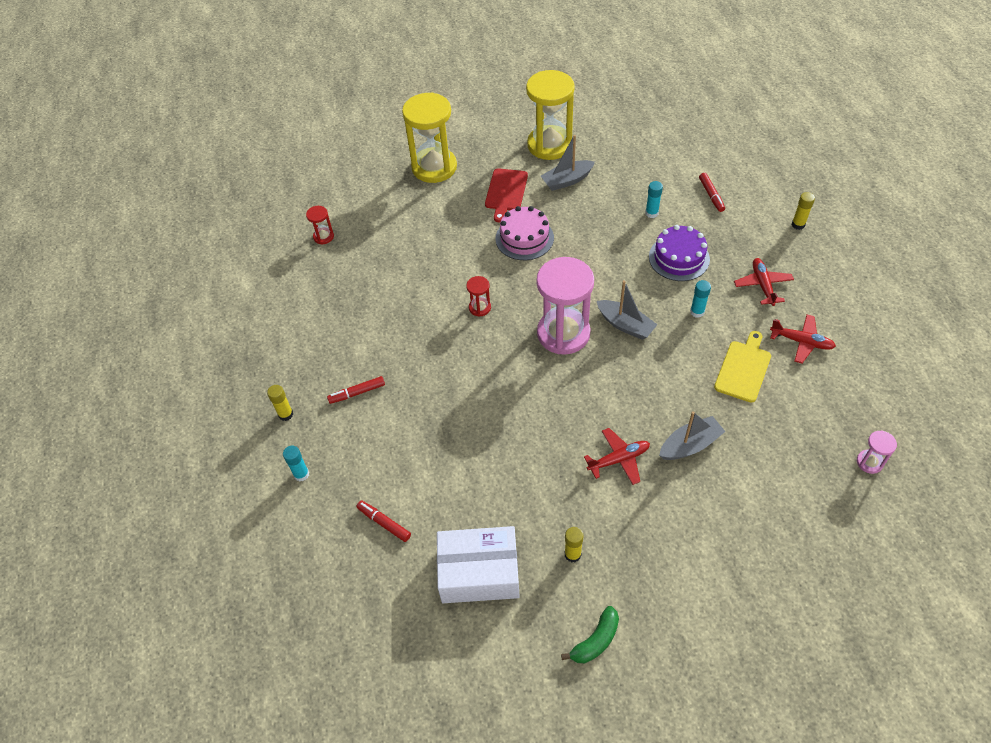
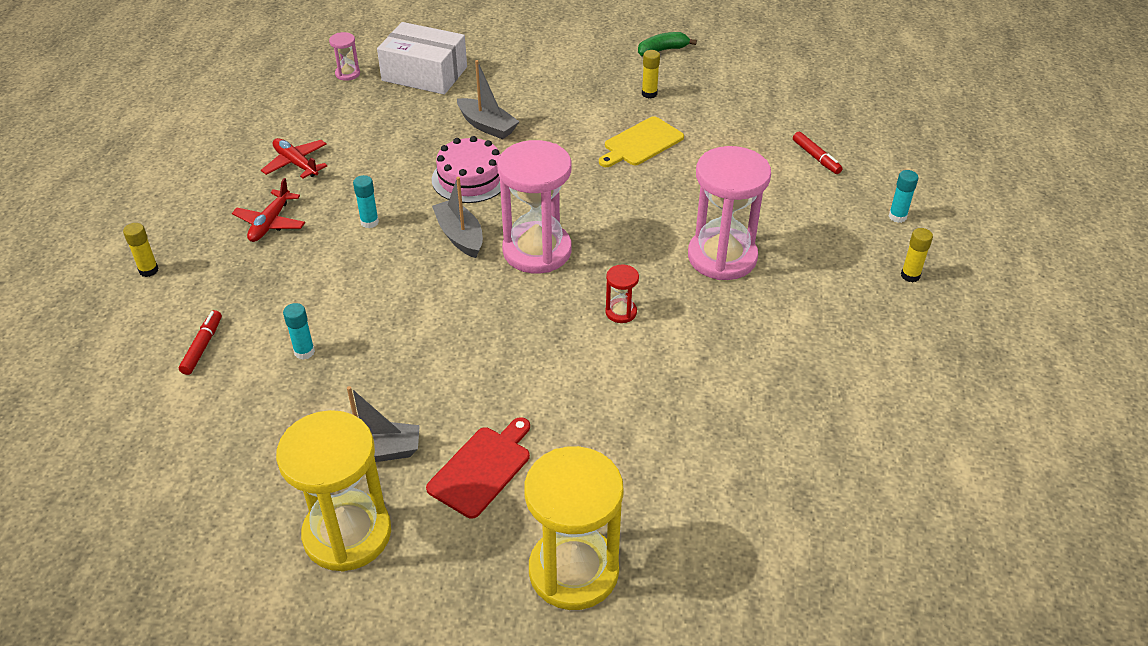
camera: 160 degrees left, 10 degrees down
(323, 237) = (817, 503): red hourglass -> none
(357, 393) = (816, 270): red marker -> none
(429, 378) = (722, 257): none -> pink hourglass
(479, 572) = (738, 105): white box -> white box (424, 74)
(524, 238) = (504, 382): pink cake -> pink cake (470, 178)
(619, 459) = (562, 136): red plane -> none
(679, 258) = (329, 283): purple cake -> none
(690, 445) = (487, 126): grey boat -> grey boat turned 135 degrees counterclockwise
(743, 369) = (377, 161): yellow cutting board -> yellow cutting board (641, 143)

